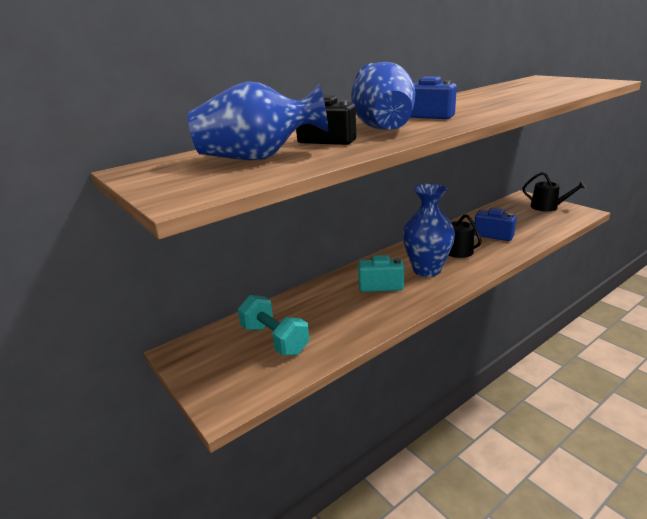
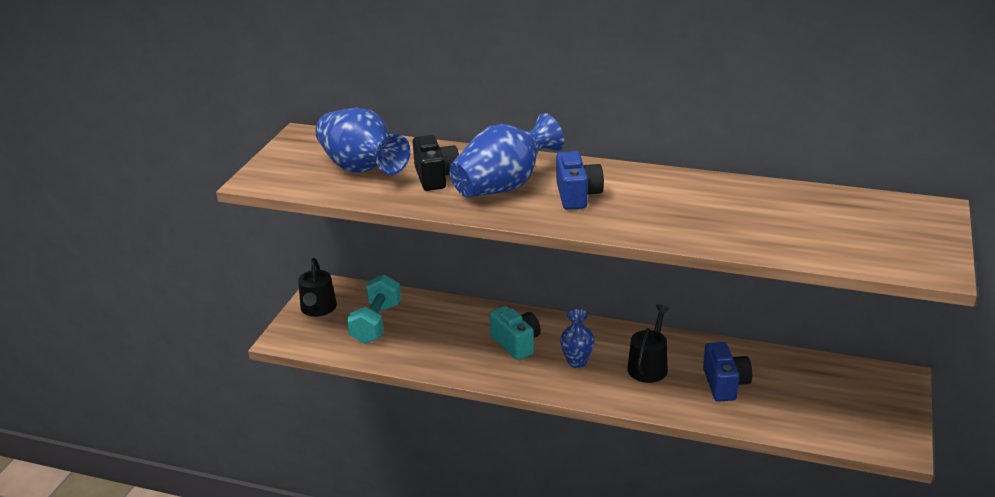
camera: 55 degrees right, 5 degrees up
(426, 270) = (577, 362): blue vase -> blue vase, size x0.55
(547, 207) = (881, 409): black watering can -> black watering can (318, 309)

